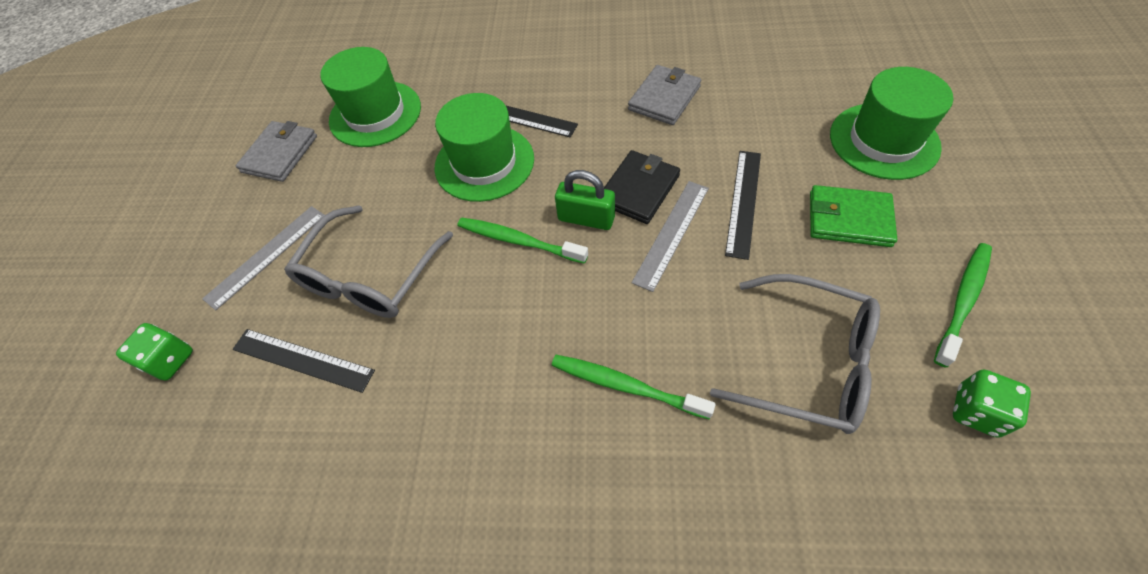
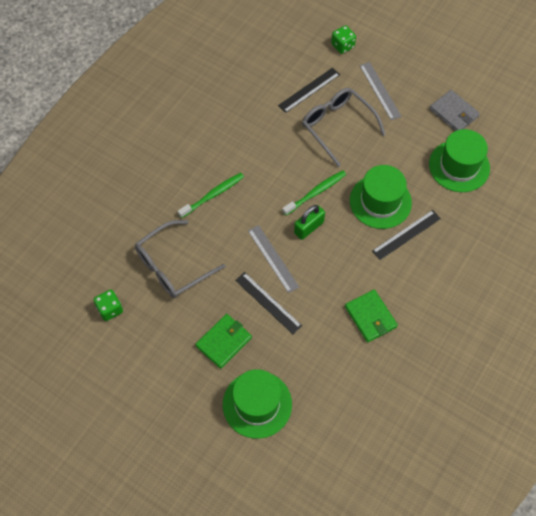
camera: 115 degrees right, 5 degrees up
(639, 189) = (310, 261): black wallet -> none
(664, 98) = (370, 317): grey wallet -> green wallet
(962, 301) = (150, 350): green toothbrush -> none

